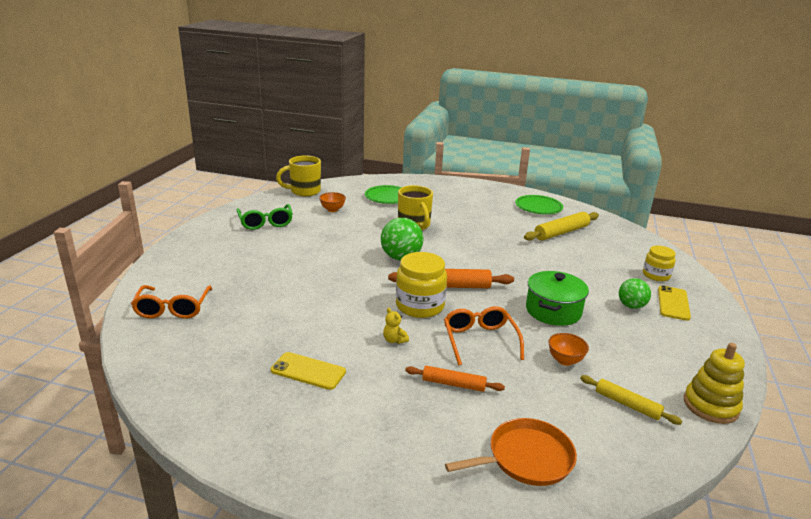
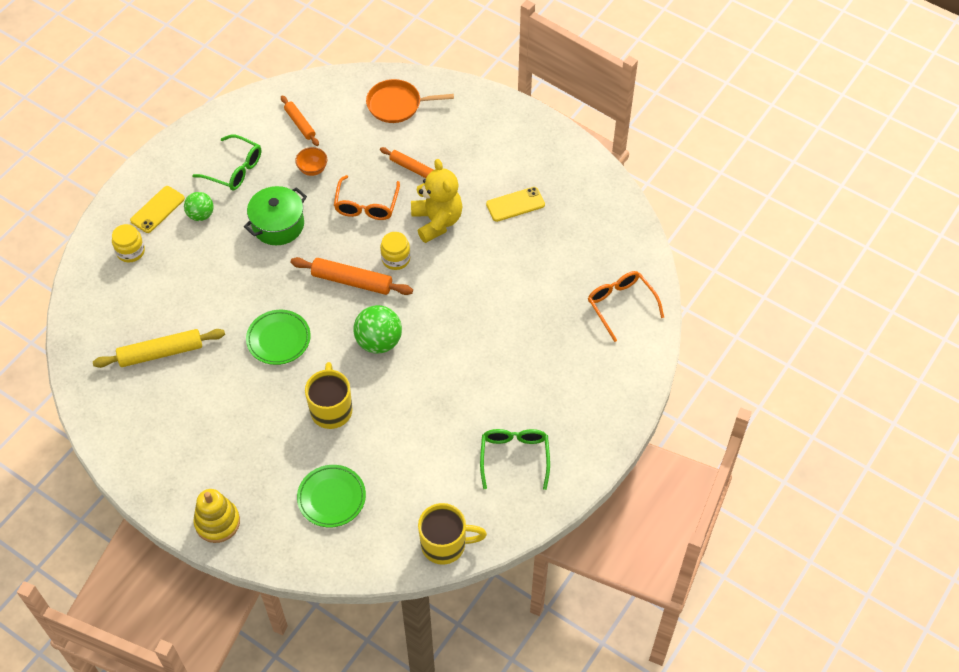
camera: 160 degrees left, 30 degrees up
(172, 309) = (620, 305): orange glasses -> orange glasses turned 45 degrees counterclockwise
(308, 371) = (515, 204): yellow phone -> yellow phone turned 60 degrees counterclockwise
(332, 210) = (420, 475): orange bowl -> none
(394, 340) = (437, 221): yellow teddy bear -> yellow teddy bear, size x2.49
(420, 306) = (396, 259): yellow jar -> yellow jar, size x0.62
(538, 207) = (140, 421): green plate -> green plate (278, 339)
(627, 404) = (300, 124): yellow rolling pin -> orange rolling pin
(645, 345) = (234, 169): none -> green glasses
(710, 406) = (242, 109): yellow stacking toy -> yellow stacking toy (217, 522)

